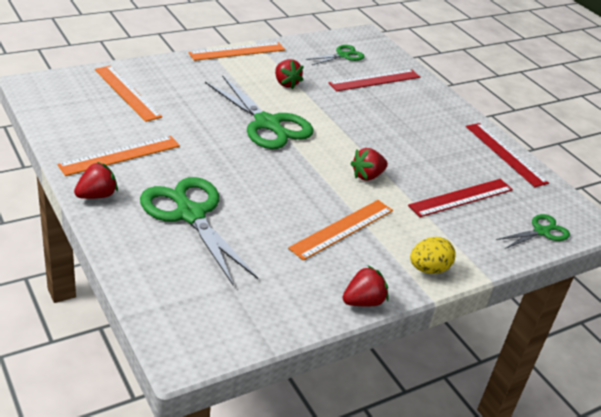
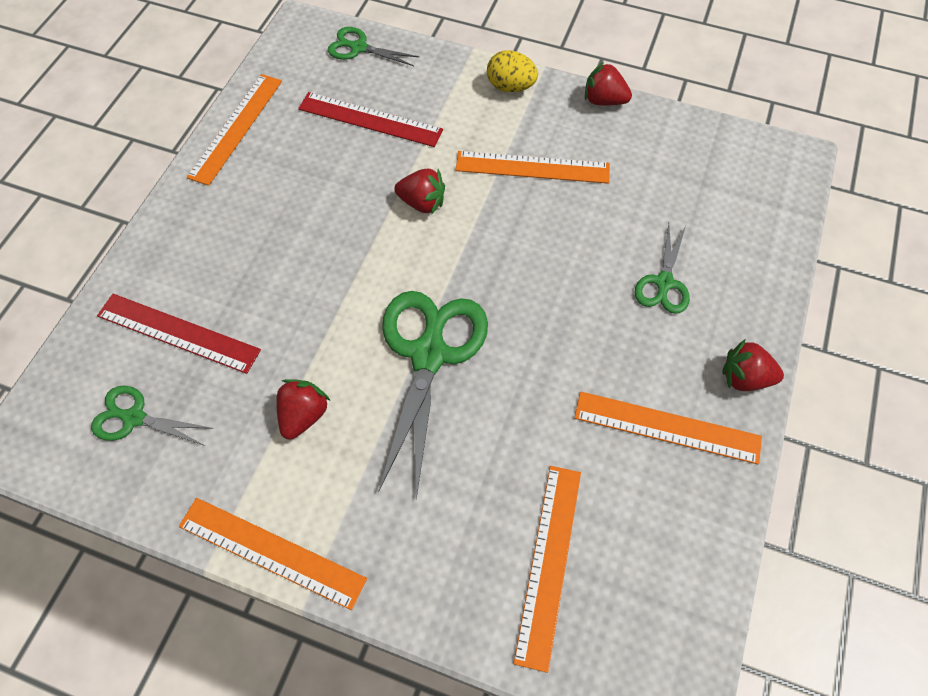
camera: 125 degrees left, 25 degrees up
(190, 214) = (664, 283): green scissors -> green scissors, size x0.53
(505, 154) = (236, 128): red ruler -> orange ruler

